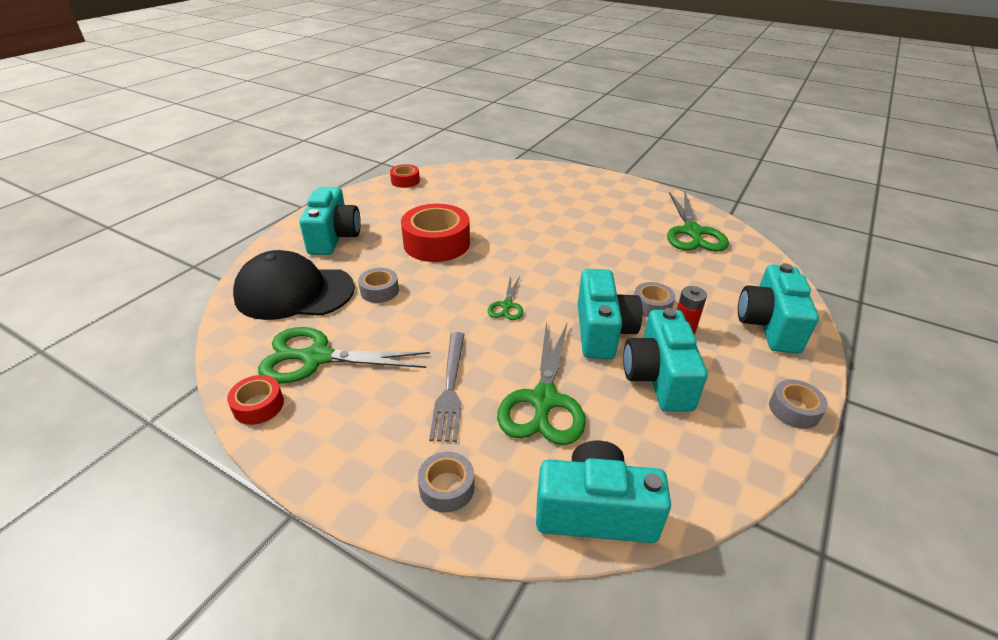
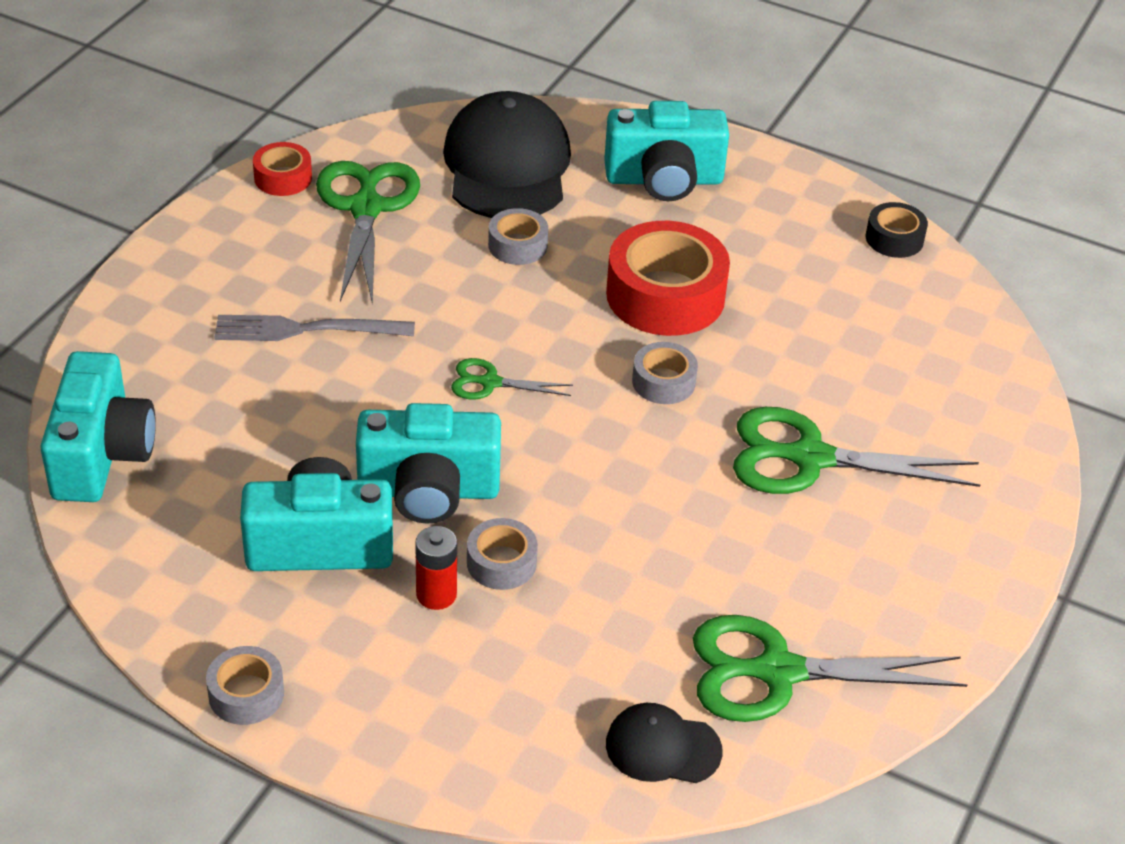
camera: 85 degrees right, 5 degrees up
(405, 181) = (894, 238): red tape -> black tape
(446, 487) = (149, 335): grey tape -> grey tape (663, 382)
(544, 400) = (279, 418): green scissors -> green scissors (809, 458)
(750, 263) = (663, 747): none -> black cap
(768, 325) = (453, 720): turquoise camera -> none

